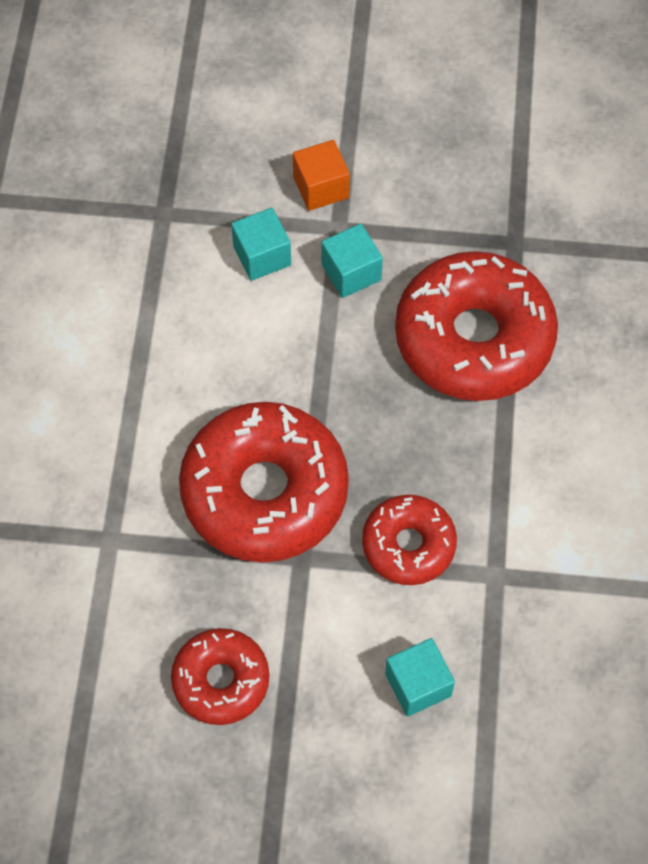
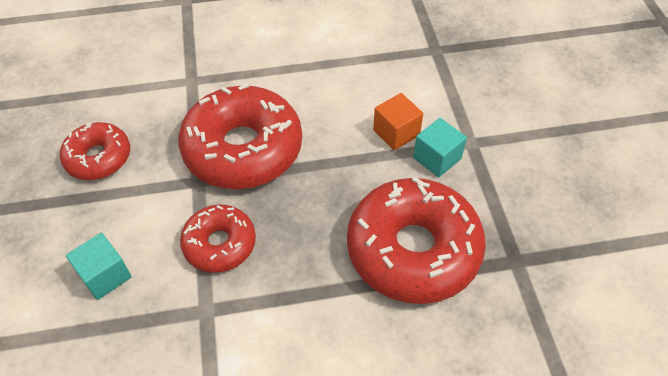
camera: 75 degrees right, 10 degrees down
(262, 256) = (427, 106): turquoise cube -> none
(321, 187) = (499, 125): orange cube -> orange cube (396, 132)

